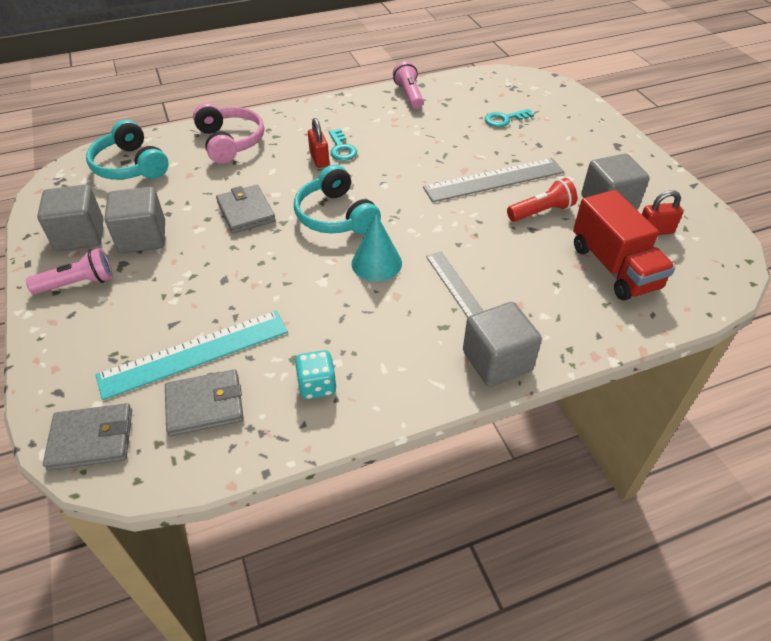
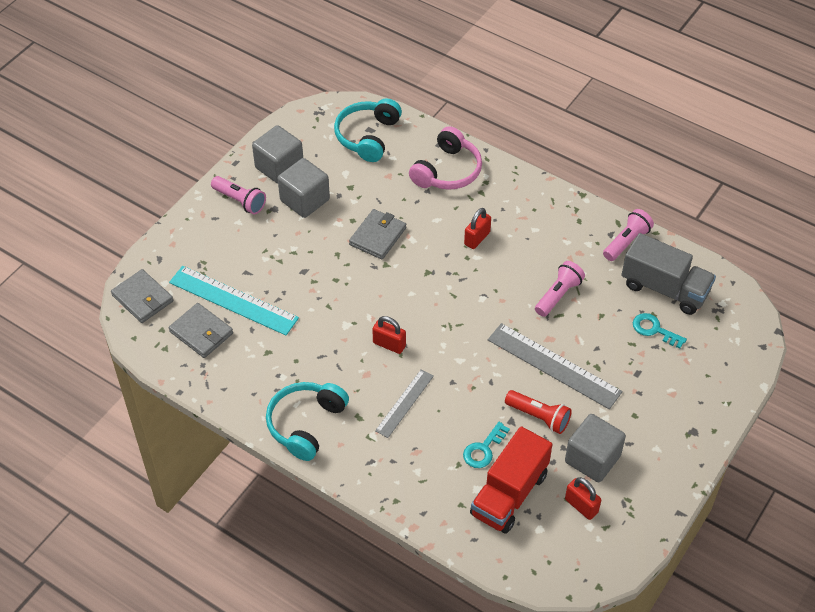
camera: 55 degrees right, 5 degrees up
(317, 385) = (256, 377): turquoise dice -> none
(335, 216) = (419, 290): turquoise headphones -> turquoise headphones (306, 424)
(341, 148) = (503, 243): turquoise key -> turquoise key (483, 449)
(376, 263) = (389, 344): turquoise cone -> red padlock
(425, 146) = (558, 295): none -> pink flashlight
(470, 99) = (664, 288): none -> grey truck
(497, 361) = (350, 463): grey cube -> none

